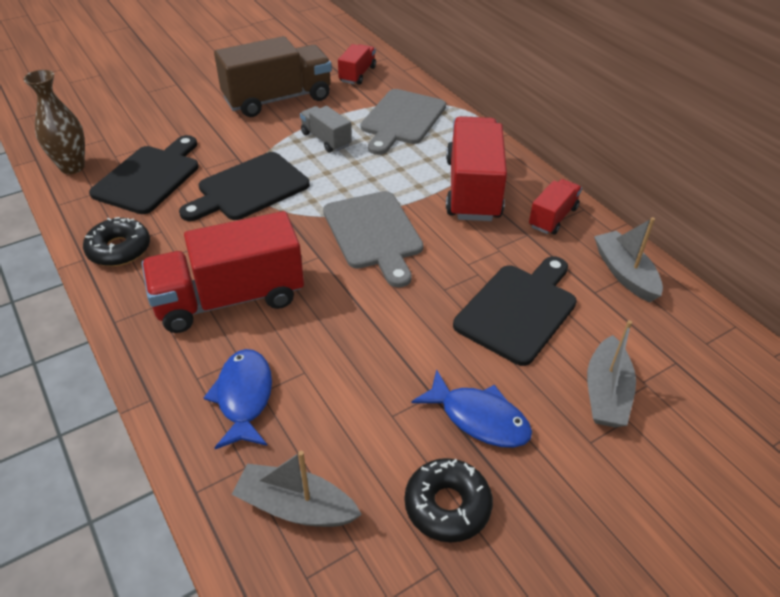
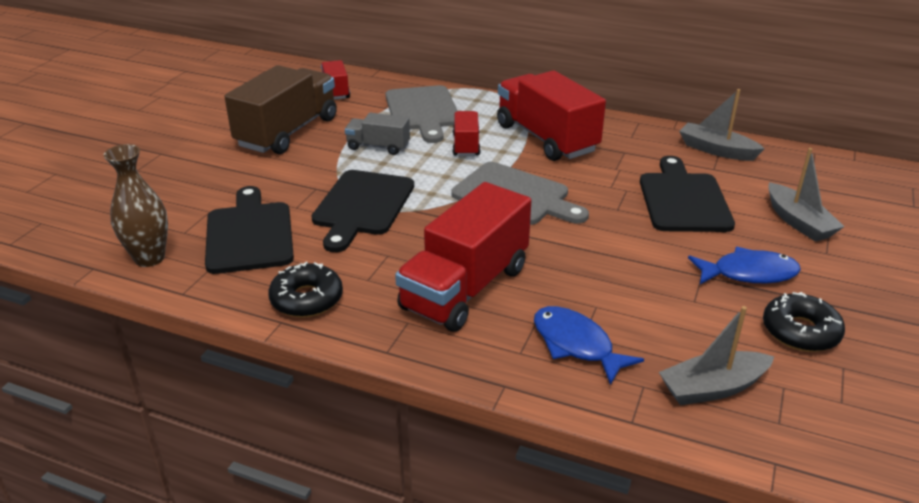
camera: 35 degrees left, 10 degrees down
(553, 217) = (626, 135): red truck -> red truck (466, 145)

